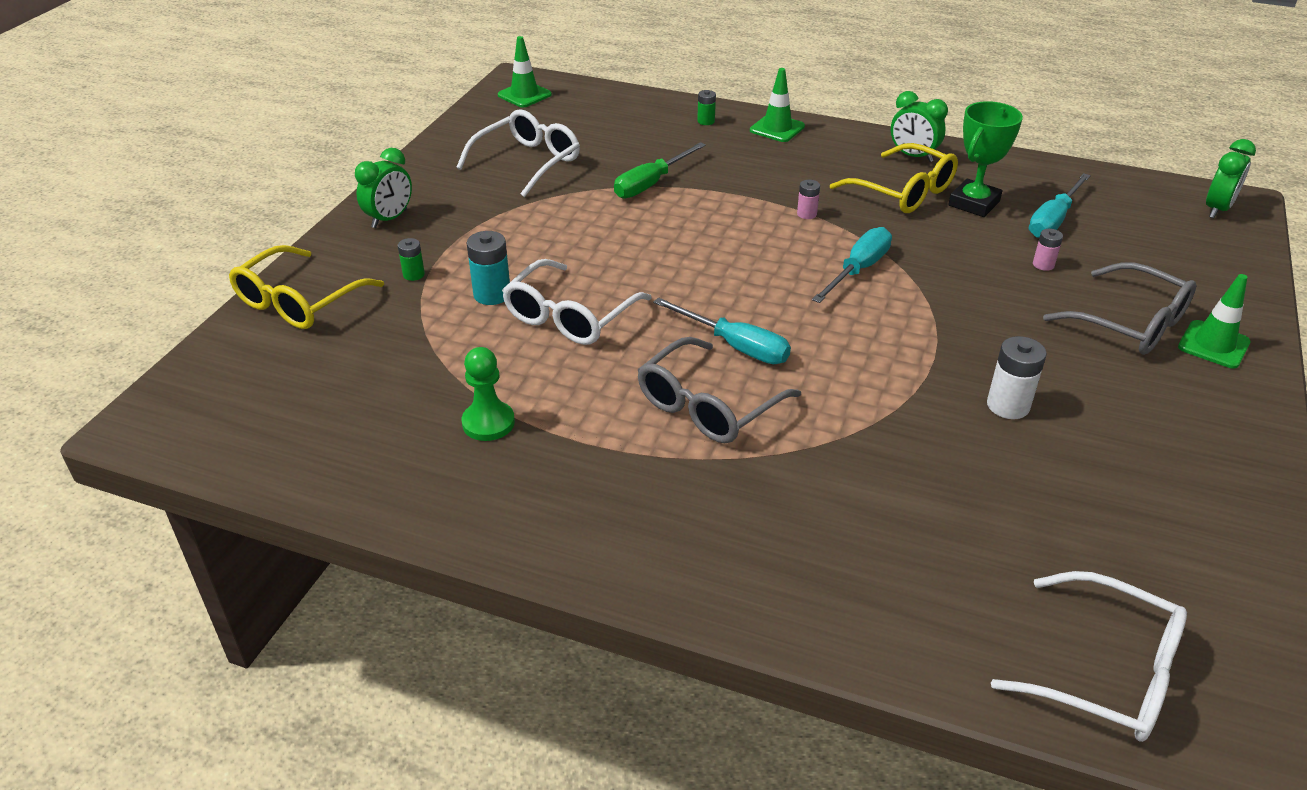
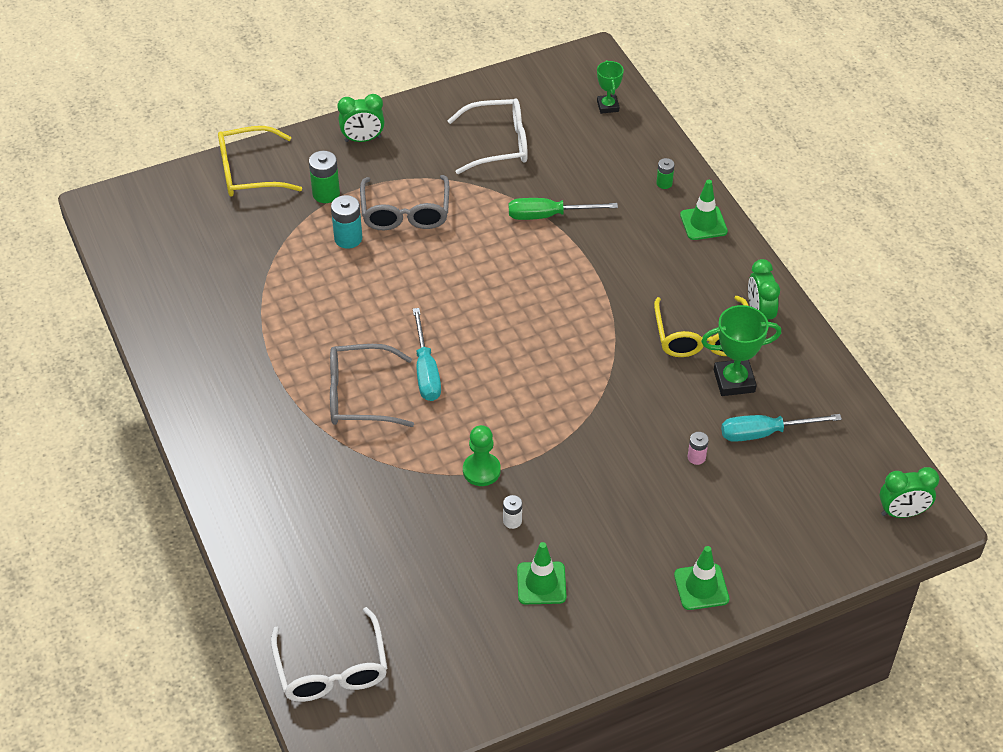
camera: 45 degrees right, 10 degrees up
(413, 274) = (326, 194): green battery -> green battery, size x1.70
(488, 423) = (246, 322): green pawn -> green pawn (481, 470)
(524, 95) = (576, 76): green traffic cone -> green traffic cone (541, 583)
(570, 316) = (368, 284): white glasses -> none
(581, 100) = (608, 106): none -> green trophy
(806, 214) = (609, 309): pink battery -> none
(858, 270) = (574, 374): turquoise screwdriver -> none
(1008, 405) = (512, 521): white battery -> white battery, size x0.59
(1130, 323) = (676, 535): grey glasses -> grey glasses (405, 213)

